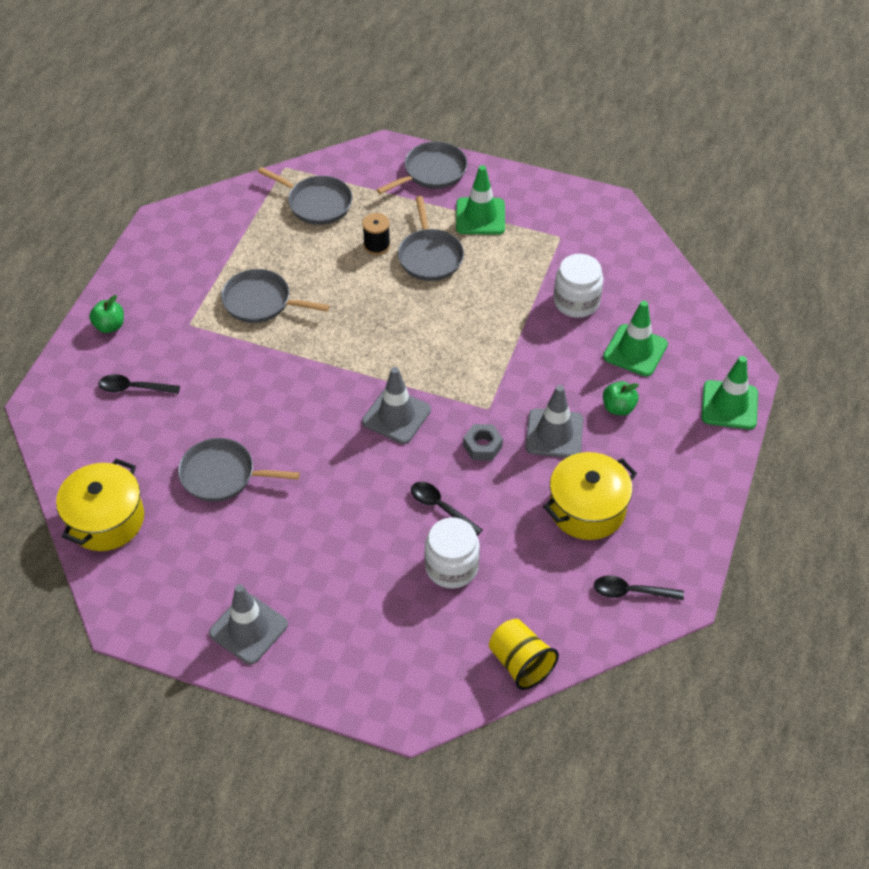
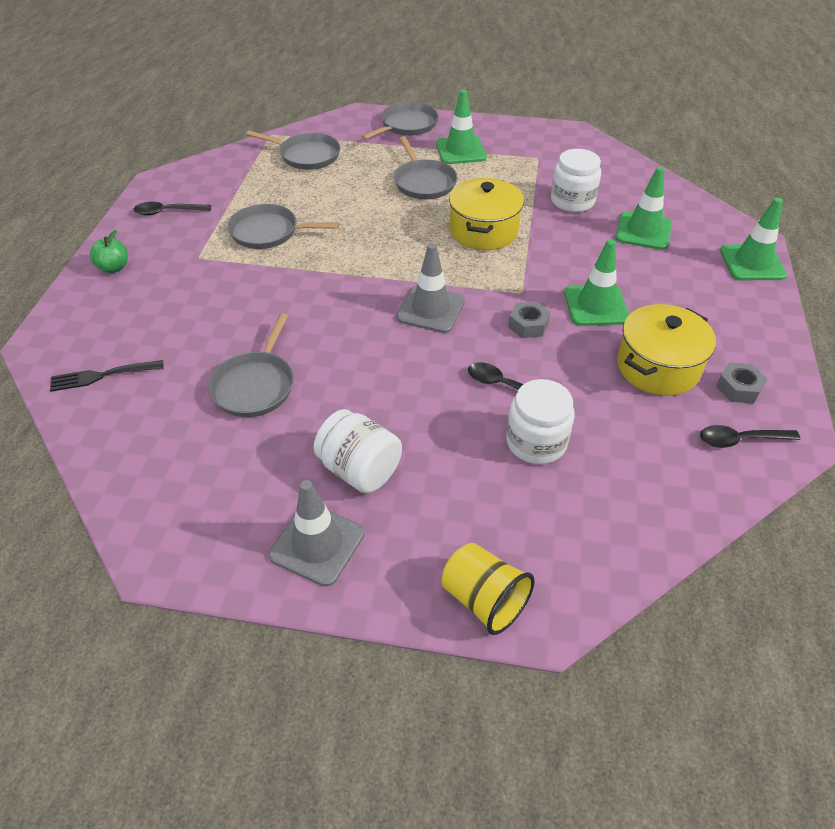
camera: 10 degrees left, 5 degrees down
(92, 445) = (103, 375): none -> black fork
(106, 520) = (125, 448): yellow pot -> yellow pot (483, 231)
(134, 388) = (145, 318): black spoon -> black spoon (168, 212)
(222, 475) = (255, 385): grey pan -> grey pan turned 75 degrees counterclockwise
(295, 569) = (359, 470): none -> white jar
(377, 245) = (371, 179): black spool -> none
(520, 663) = (652, 534): yellow cup -> yellow cup (484, 600)
(554, 434) = (596, 306): grey traffic cone -> green traffic cone
(618, 408) = (648, 277): green apple -> none
(652, 541) = (738, 388): none -> grey nut

